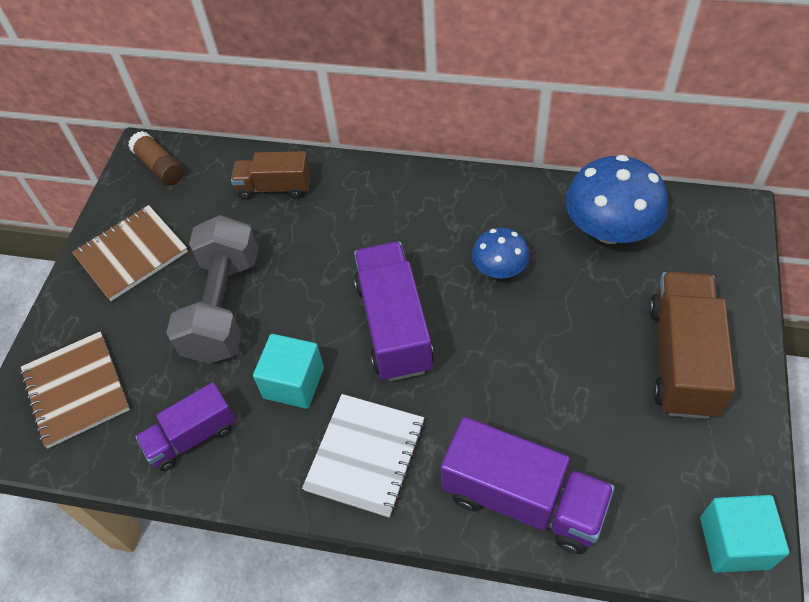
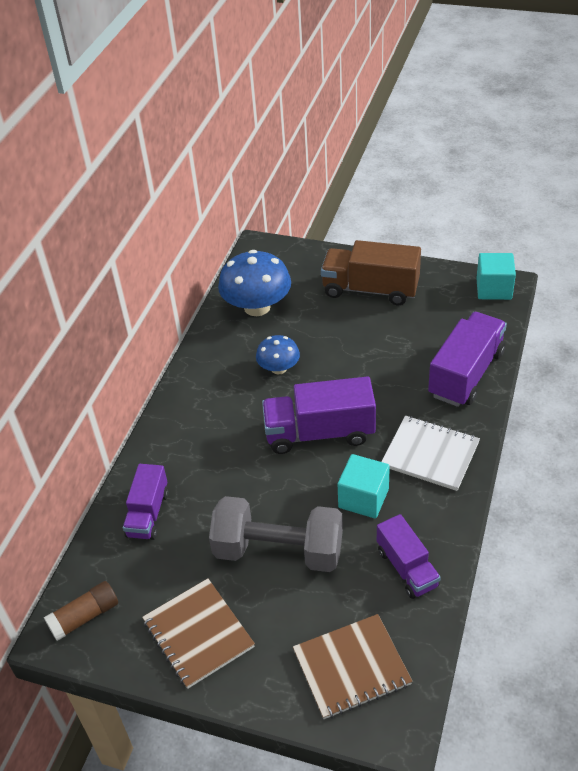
camera: 85 degrees left, 10 degrees down
(274, 187) = (148, 514): brown truck -> purple truck

